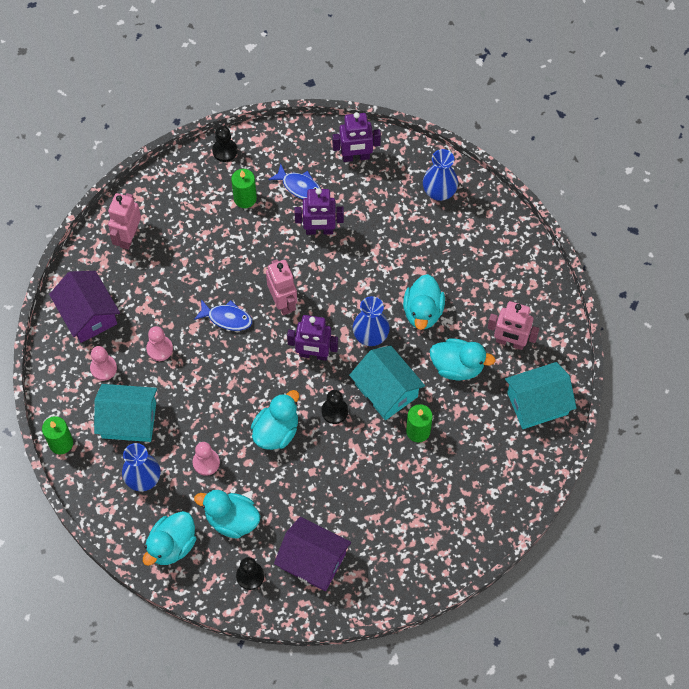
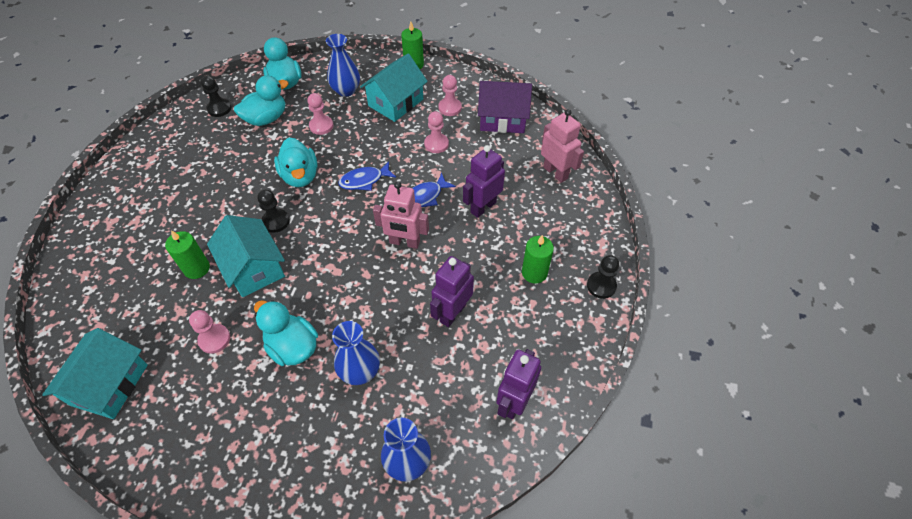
camera: 125 degrees right, 10 degrees down
(299, 186) = (515, 325): blue fish -> blue fish (364, 180)
(313, 354) = (337, 236): purple robot -> purple robot (483, 207)
(313, 561) = (187, 145): purple house -> none
(370, 335) = (312, 288): blue vase -> blue vase (360, 371)
(386, 390) = (253, 268): turquoise house -> turquoise house turned 60 degrees clockwise
(457, 366) = (214, 339): turquoise duck -> pink pawn
(510, 342) = (187, 406): pink robot -> none

